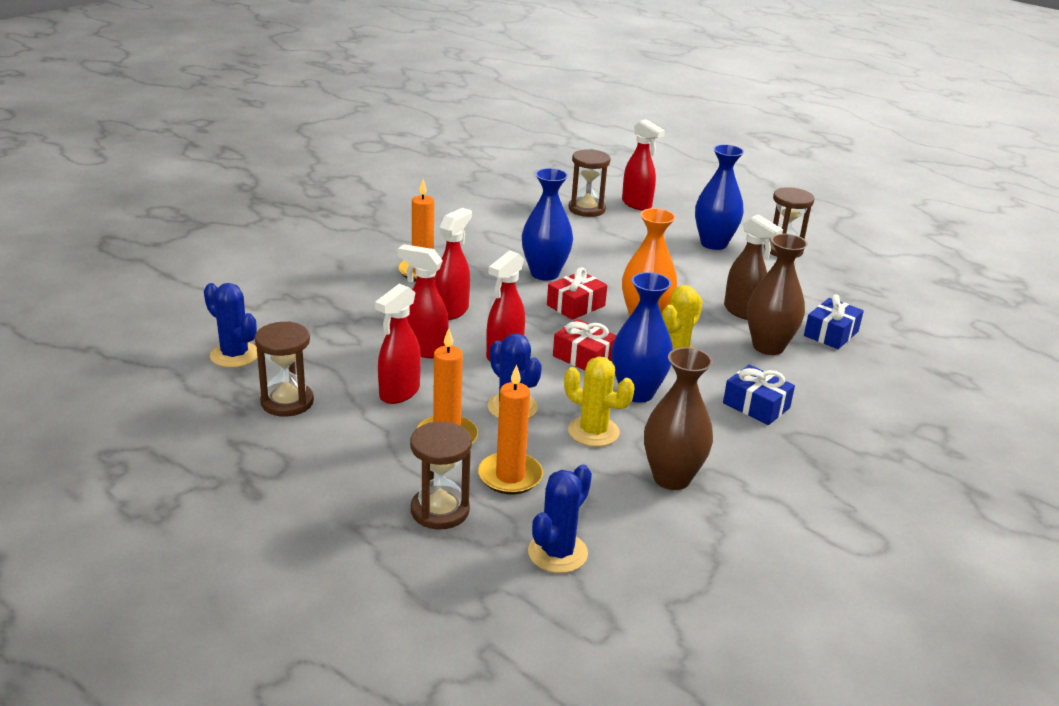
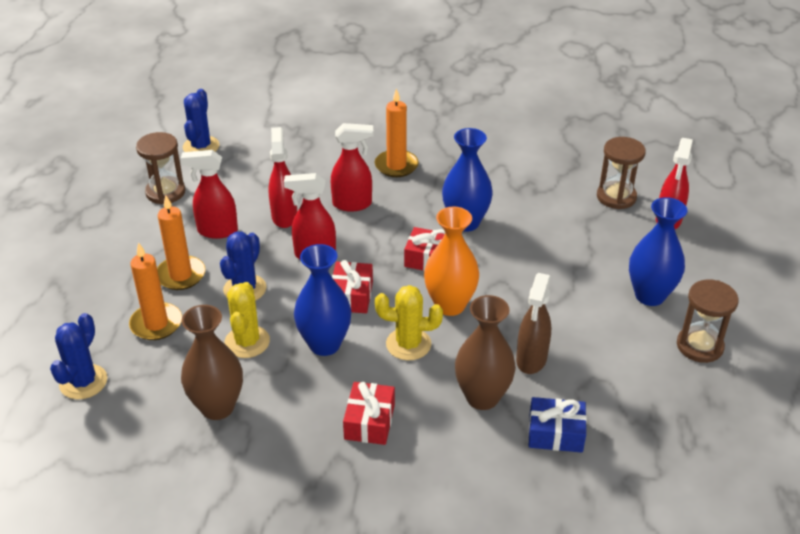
camera: 60 degrees right, 10 degrees up
(440, 510) = (94, 309): brown hourglass -> none
(557, 553) = (83, 382): blue cactus -> blue cactus turned 75 degrees counterclockwise
(756, 405) = (369, 422): blue gift -> red gift

